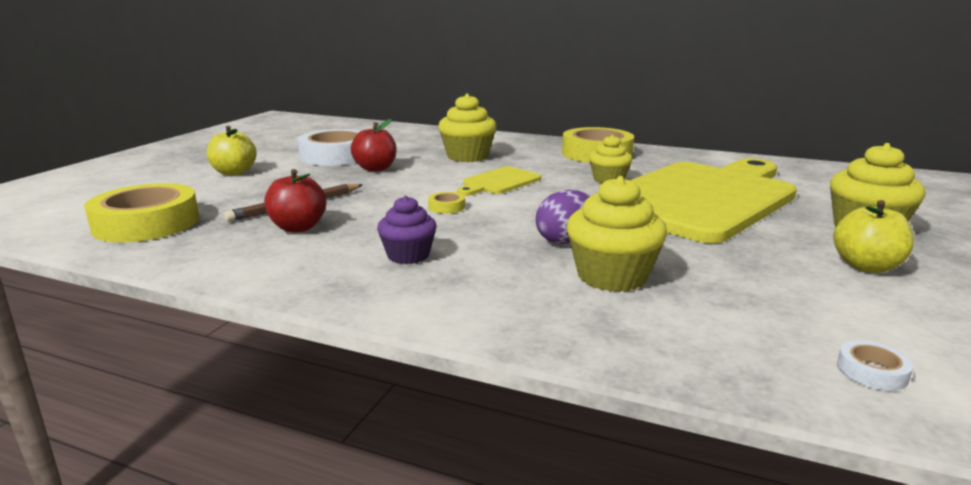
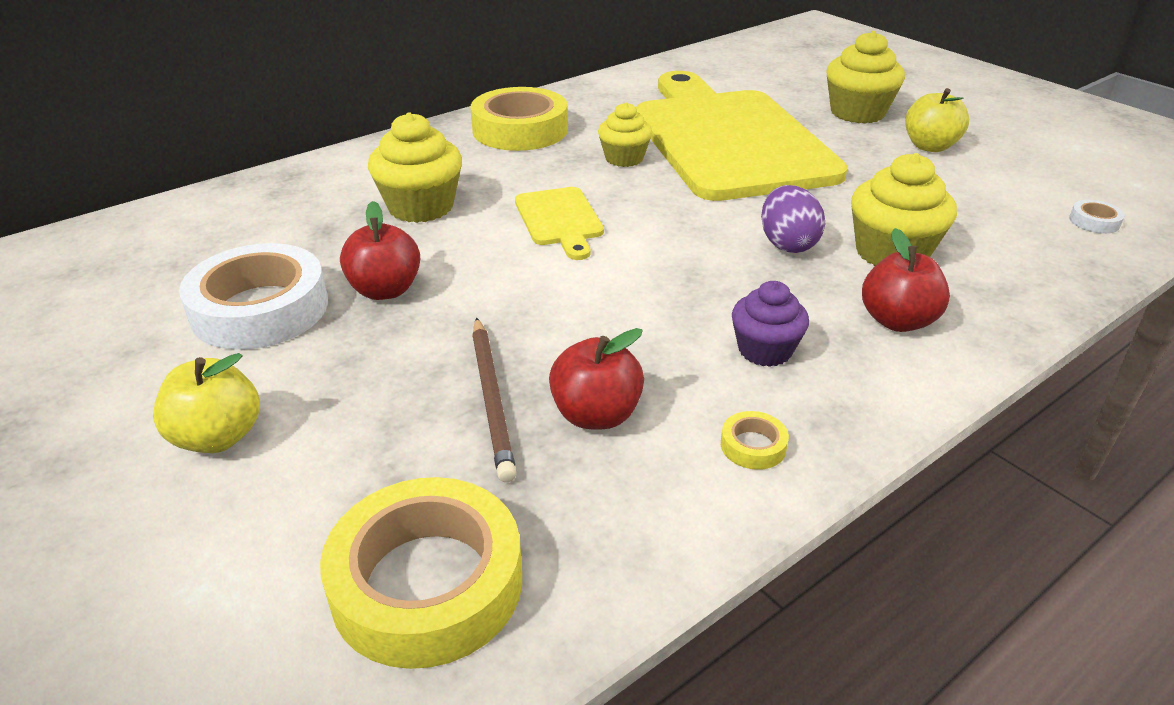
camera: 60 degrees left, 15 degrees up
(446, 207) = (619, 281): yellow tape -> yellow tape (753, 446)
(501, 292) = (897, 321): none -> red apple

